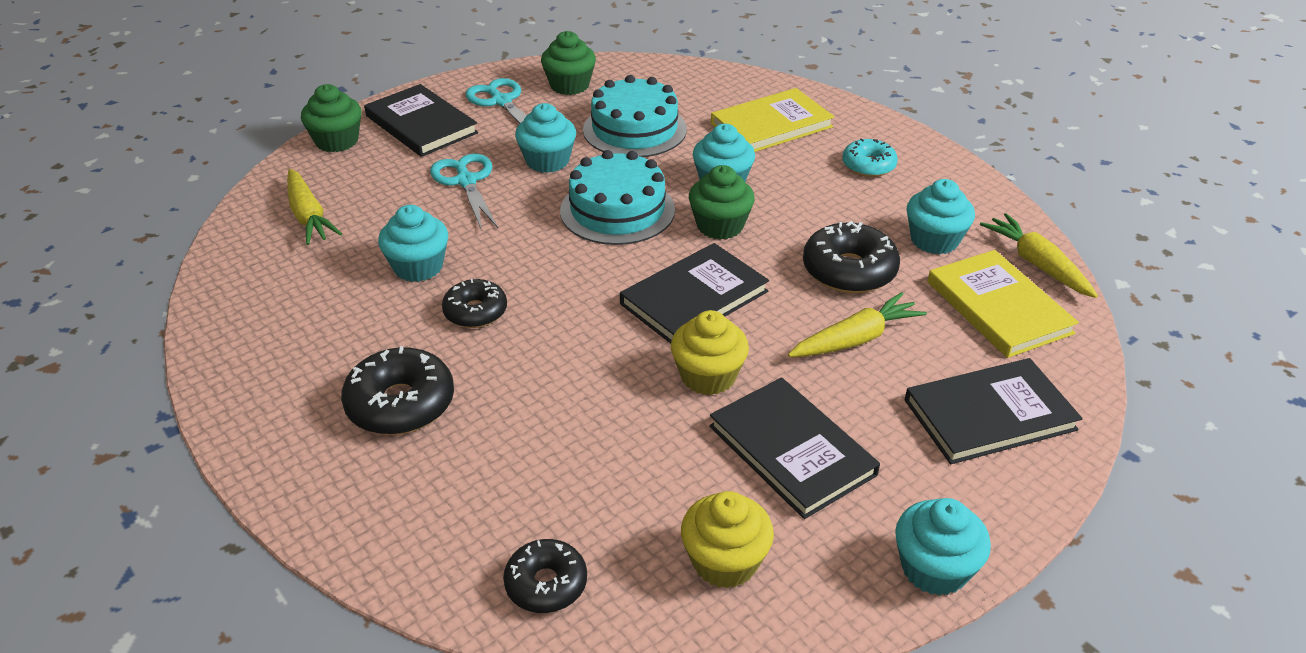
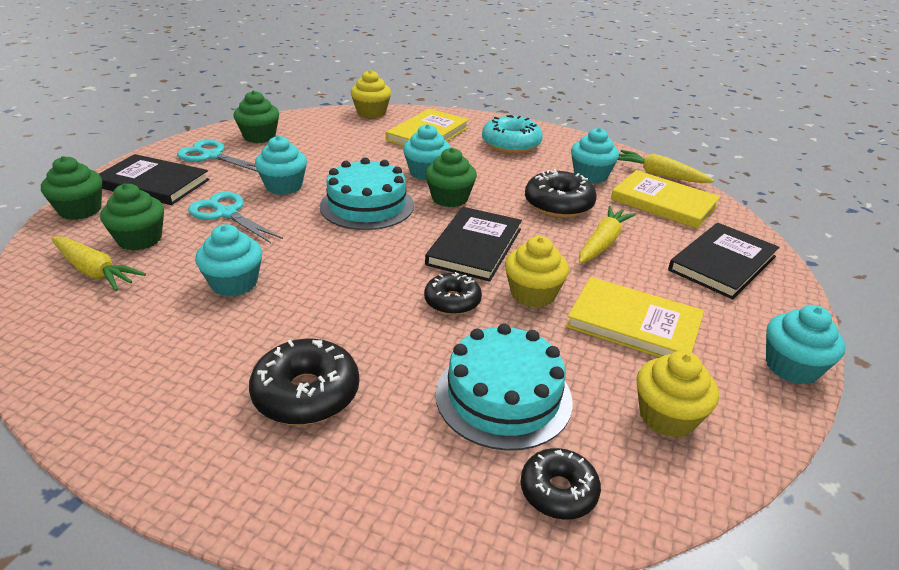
camera: 30 degrees left, 5 degrees down
(367, 191) = (140, 239): none -> green cupcake
(475, 312) = (314, 302): black donut -> black donut (452, 301)
(634, 129) = (334, 154): turquoise cake -> turquoise cake (503, 396)
(726, 77) = (371, 113): none -> yellow cupcake
(791, 450) = (634, 324): black book -> yellow book
(868, 166) = (511, 144): turquoise donut -> turquoise donut, size x1.55

